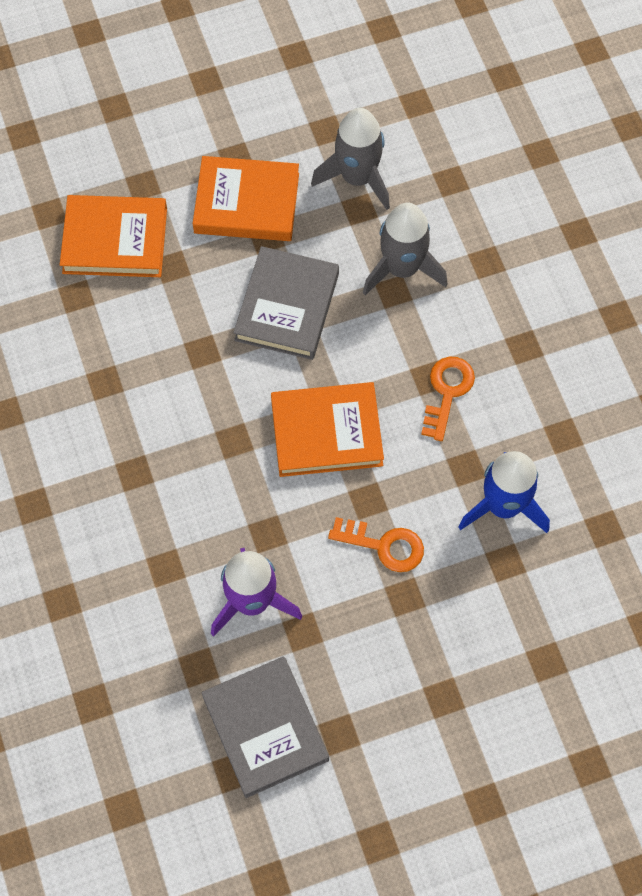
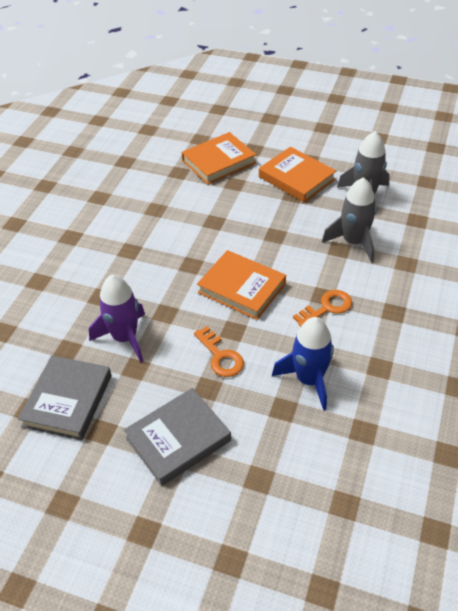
camera: 40 degrees right, 20 degrees down
(115, 240) = (218, 162): orange book -> orange book turned 75 degrees counterclockwise
(287, 307) = (275, 226): grey book -> grey book (178, 439)

